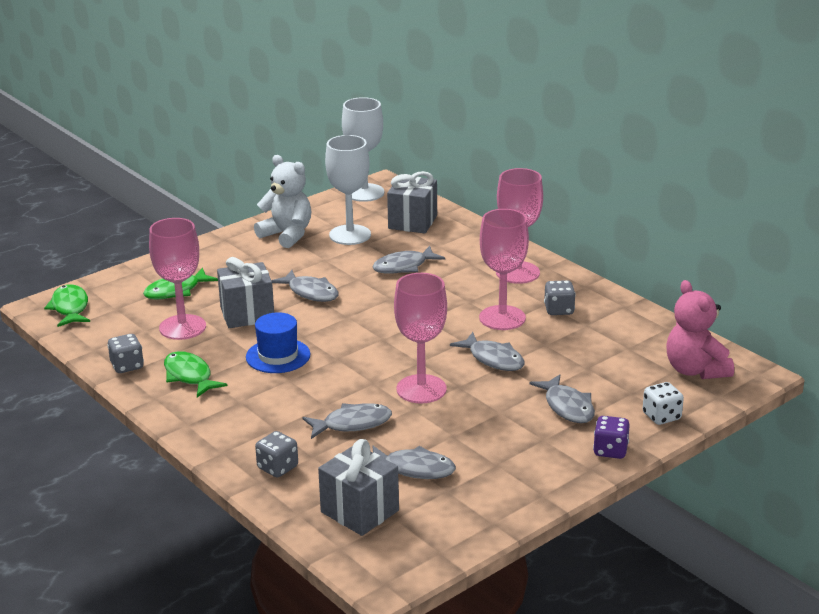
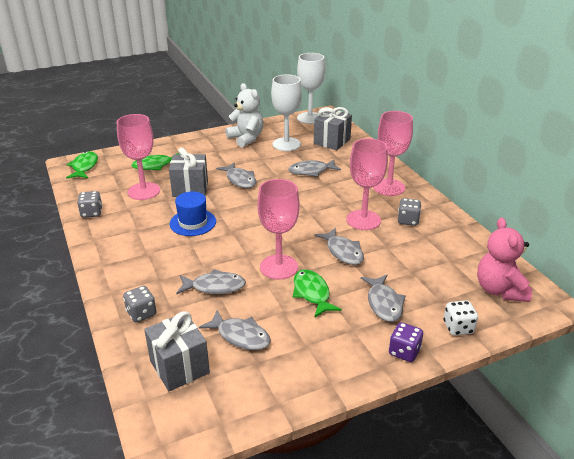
camera: 15 degrees right, 5 degrees up
(189, 376) = (126, 227): green fish -> green fish (312, 293)

